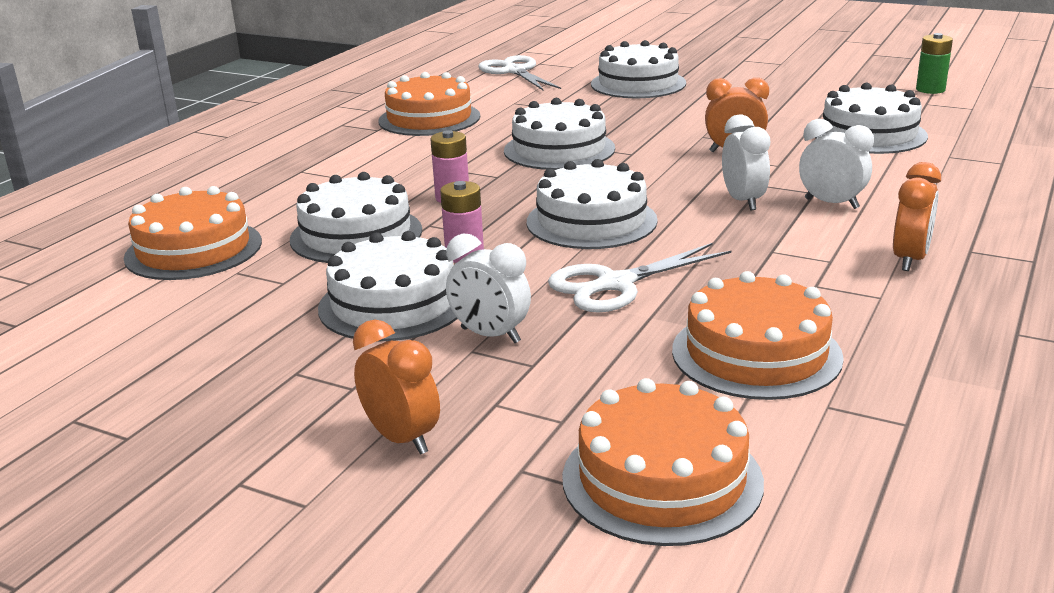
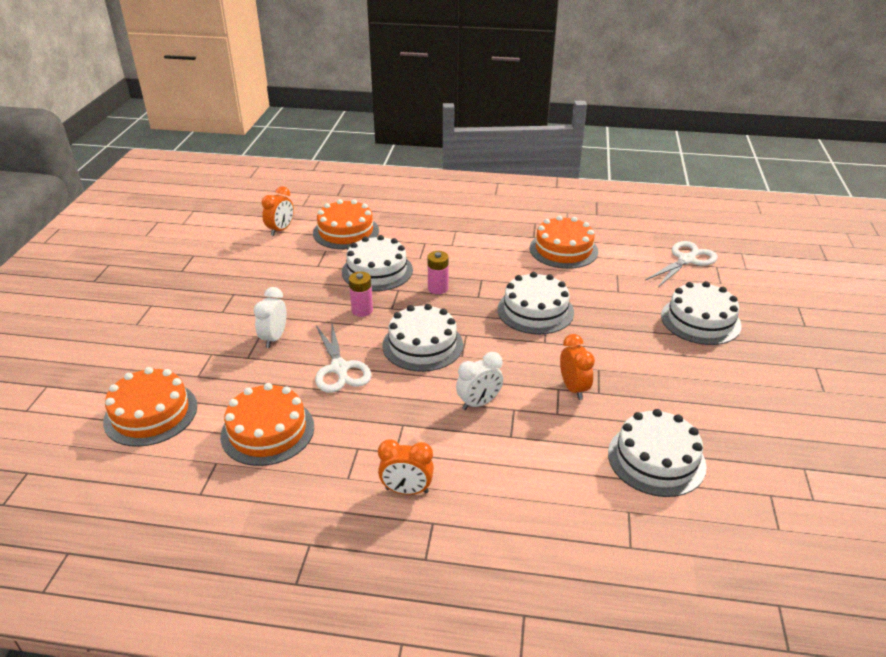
camera: 70 degrees right, 10 degrees up
(393, 303) = (302, 302): white cake -> none
(401, 439) = (181, 335): orange clock -> orange clock (280, 230)
(615, 284) = (339, 368): white scissors -> white scissors turned 150 degrees counterclockwise
(831, 204) = (492, 446): white clock -> none
(930, 89) = (817, 497): green battery -> none

